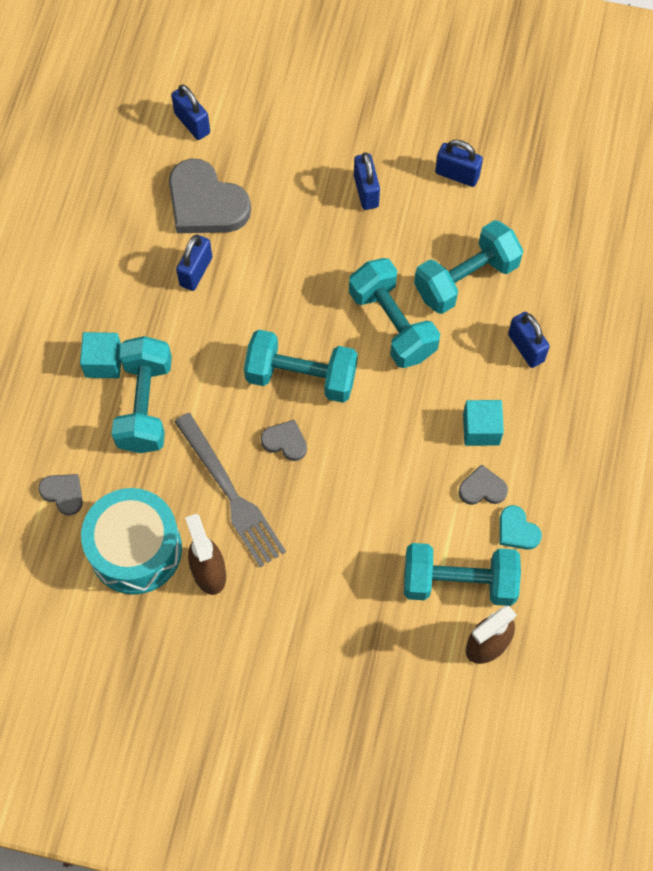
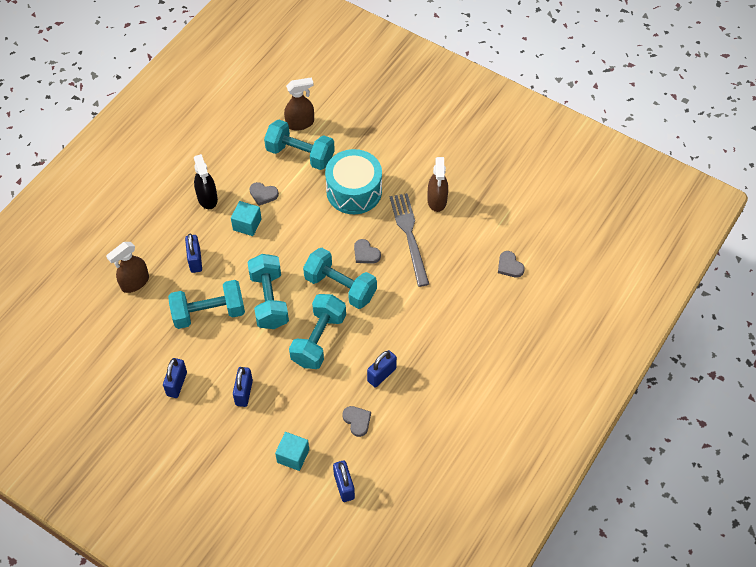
camera: 160 degrees left, 10 degrees down
(103, 362) = (462, 335): turquoise cube -> turquoise cube (293, 456)
(135, 549) = (475, 224): turquoise drum -> turquoise drum (354, 191)
(145, 405) = (444, 301): turquoise dumbbell -> turquoise dumbbell (318, 340)
(206, 203) = (357, 421): grey heart -> grey heart, size x0.49
(457, 174) = (177, 384): blue padlock -> blue padlock turned 60 degrees clockwise
(517, 530) = (255, 169): turquoise heart -> none
(562, 452) = (207, 198): none -> black spray bottle
(590, 287) = (134, 283): none -> brown spray bottle

